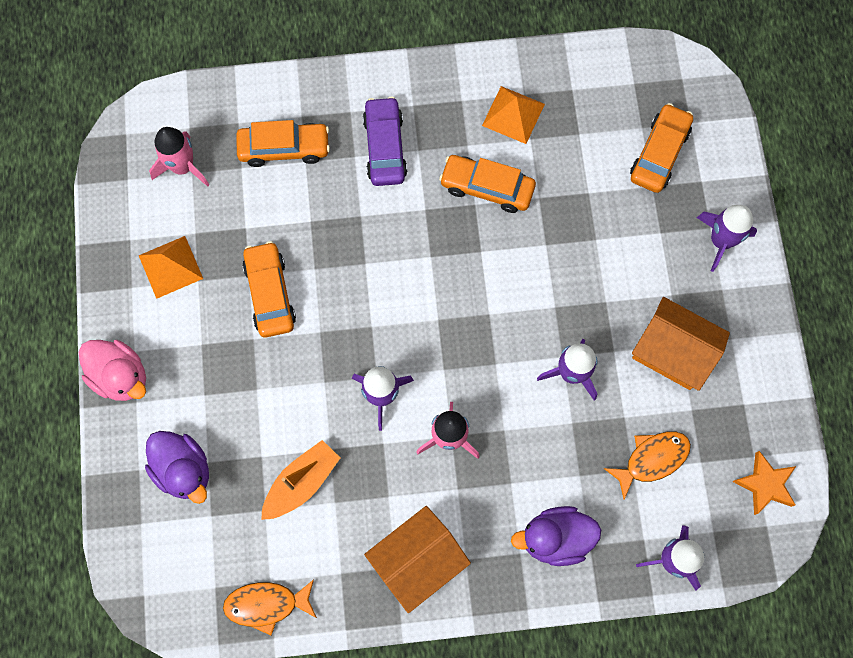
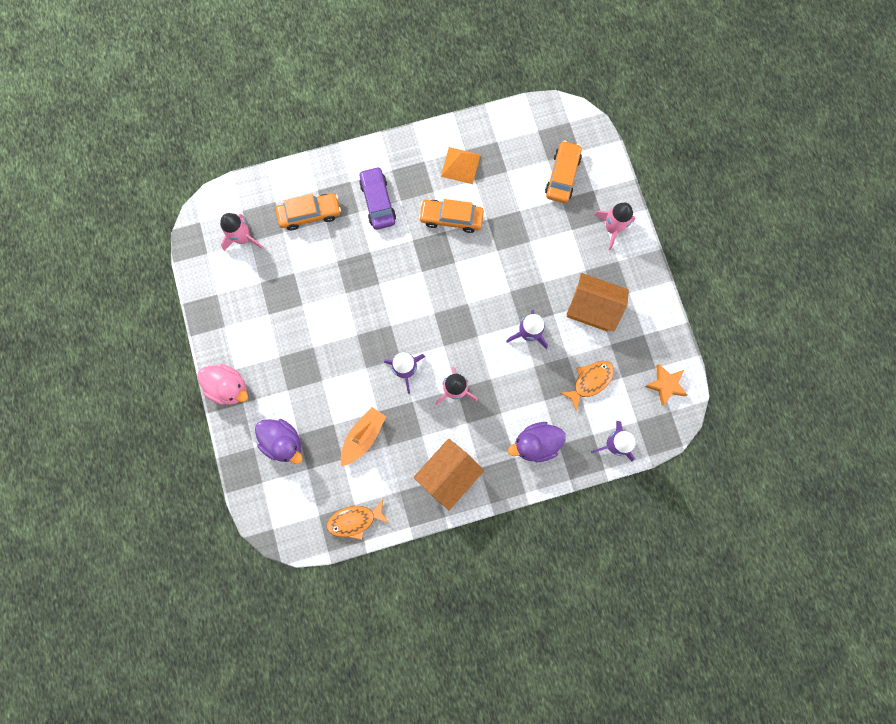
camera: 10 degrees left, 5 degrees up
(170, 267) = (248, 308): orange pyramid -> none
(270, 293) = (319, 315): orange car -> none
(720, 241) = (612, 228): purple rocket -> pink rocket

